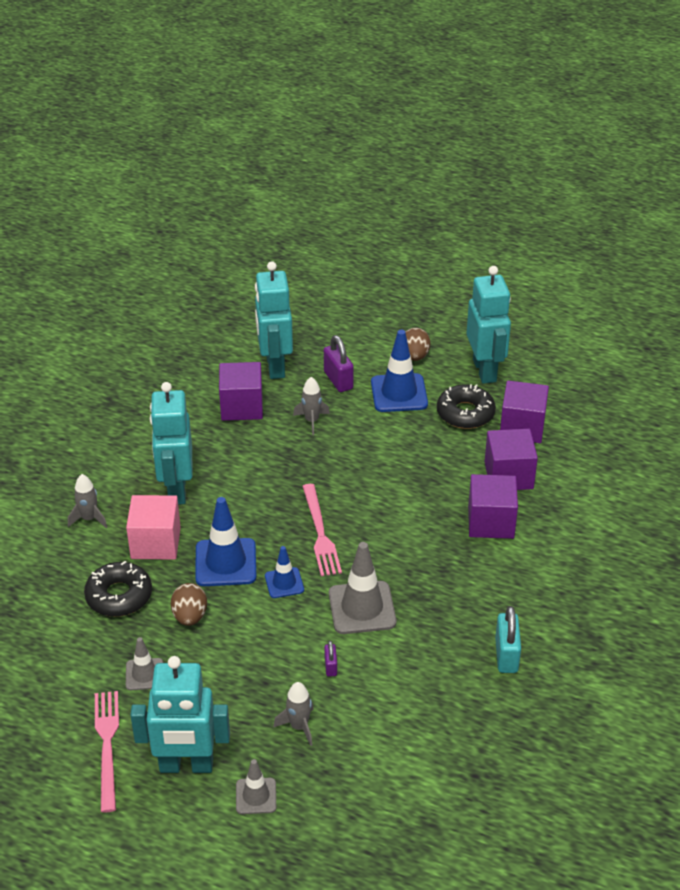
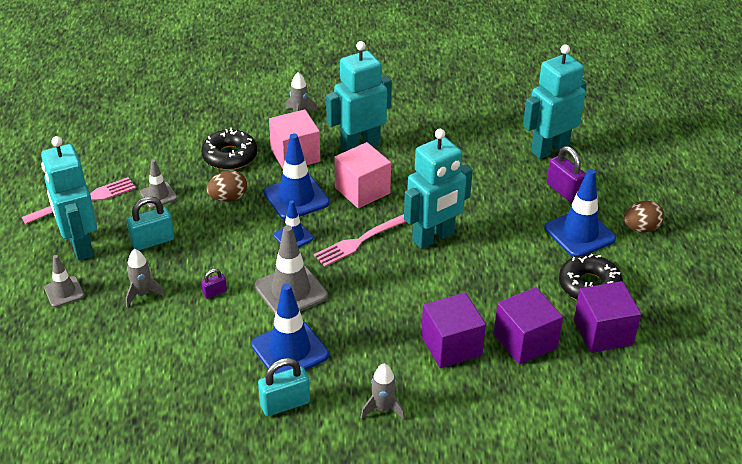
camera: 65 degrees right, 0 degrees up
(219, 698) = (152, 241): none -> turquoise padlock
(242, 406) = (483, 147): purple cube -> none
(247, 510) = (362, 190): none -> pink cube
(312, 421) = (497, 192): grey rocket -> grey rocket (382, 408)
(338, 380) = (564, 191): purple padlock -> purple padlock turned 75 degrees counterclockwise
(440, 632) = (290, 350): none -> blue traffic cone
(485, 370) = (664, 282): turquoise robot -> turquoise robot (433, 237)

